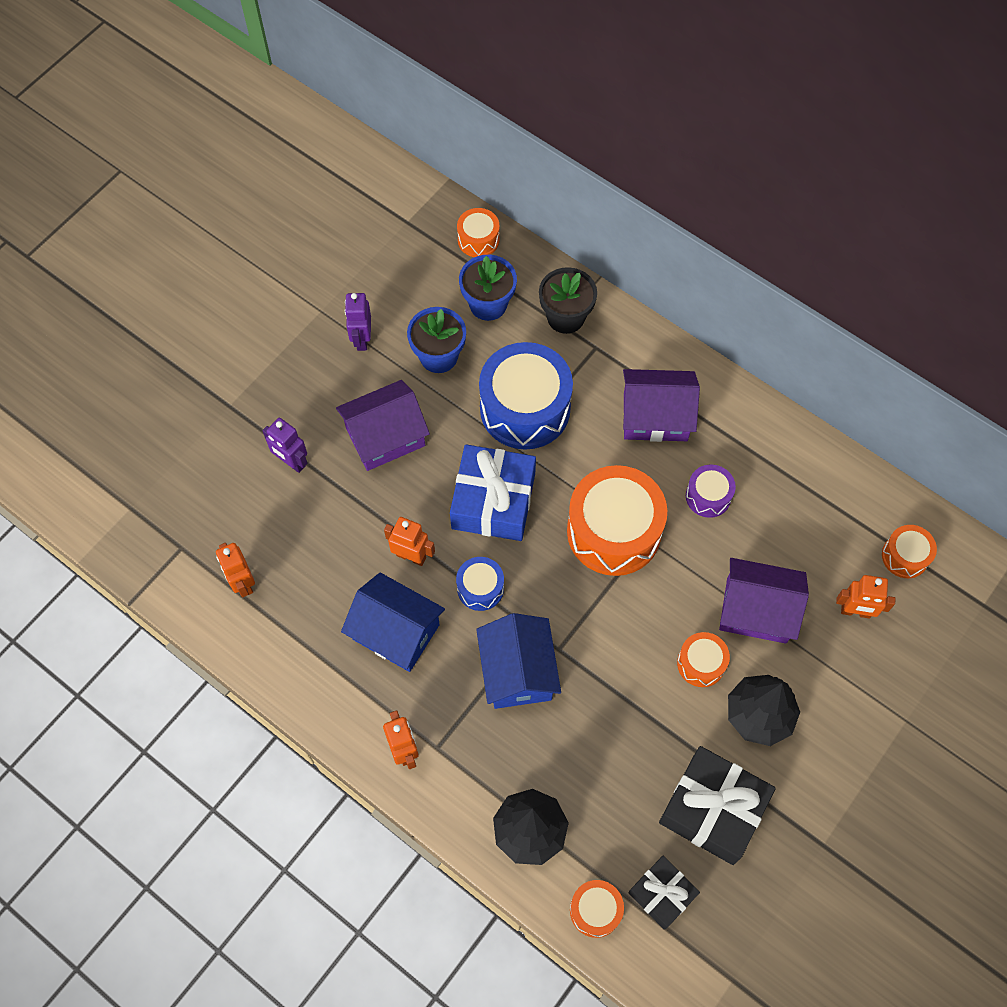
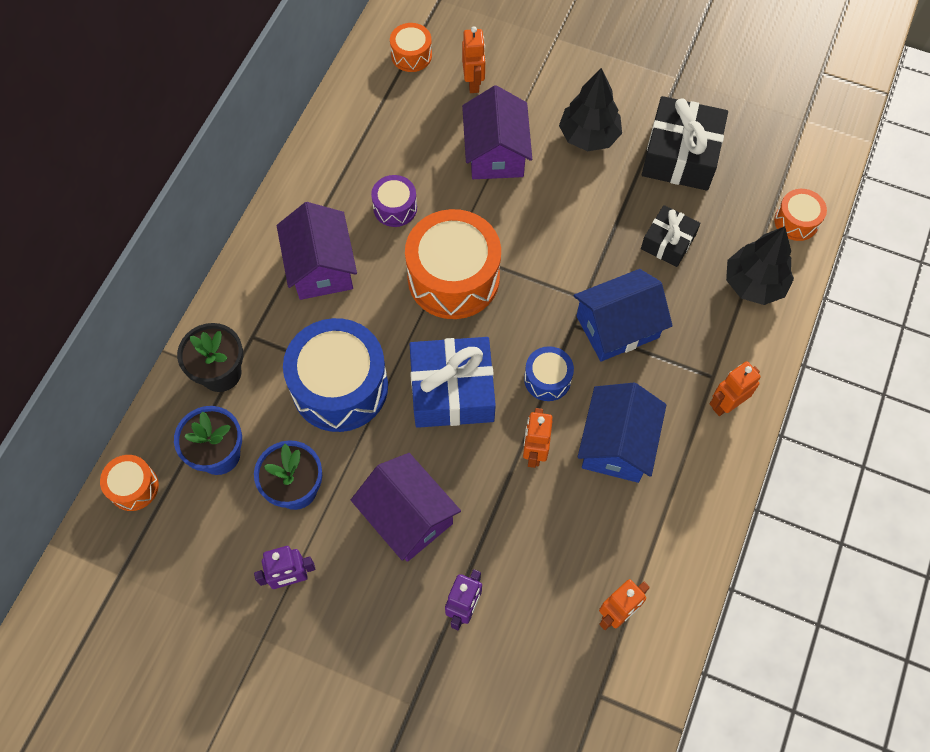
camera: 105 degrees left, 0 degrees up
(662, 894) = (762, 178): black gift -> black gift (668, 242)
(701, 663) = (558, 185): orange drum -> none

